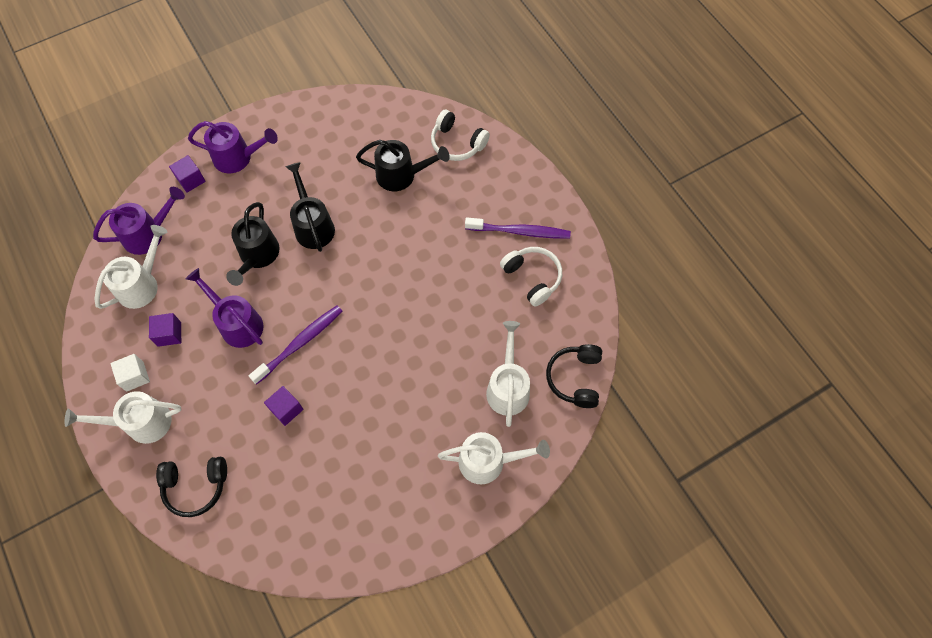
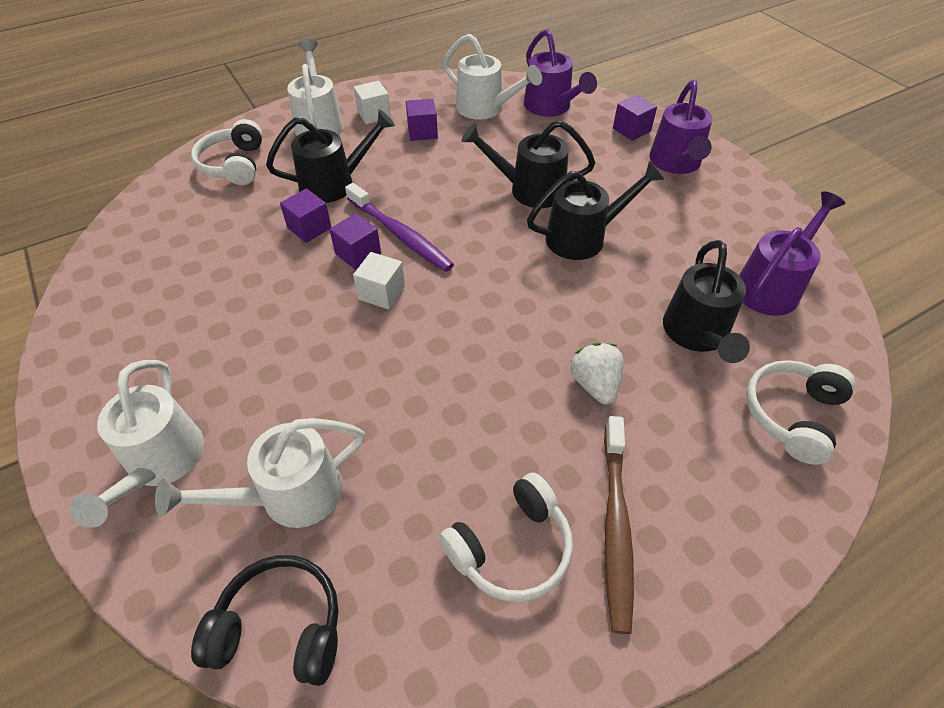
camera: 90 degrees right, 15 degrees down
(196, 486) = (234, 165): black headphones -> white headphones
(233, 397) = (335, 183): none -> black watering can
(237, 323) = (433, 179): purple watering can -> purple watering can (772, 286)
(318, 370) = (358, 254): none -> purple cube
(358, 351) = (381, 293): none -> white cube
(436, 231) = (595, 384): none -> white strawberry
(508, 386) = (288, 496): white watering can -> white watering can turned 150 degrees clockwise
(520, 232) = (615, 526): purple toothbrush -> brown toothbrush

